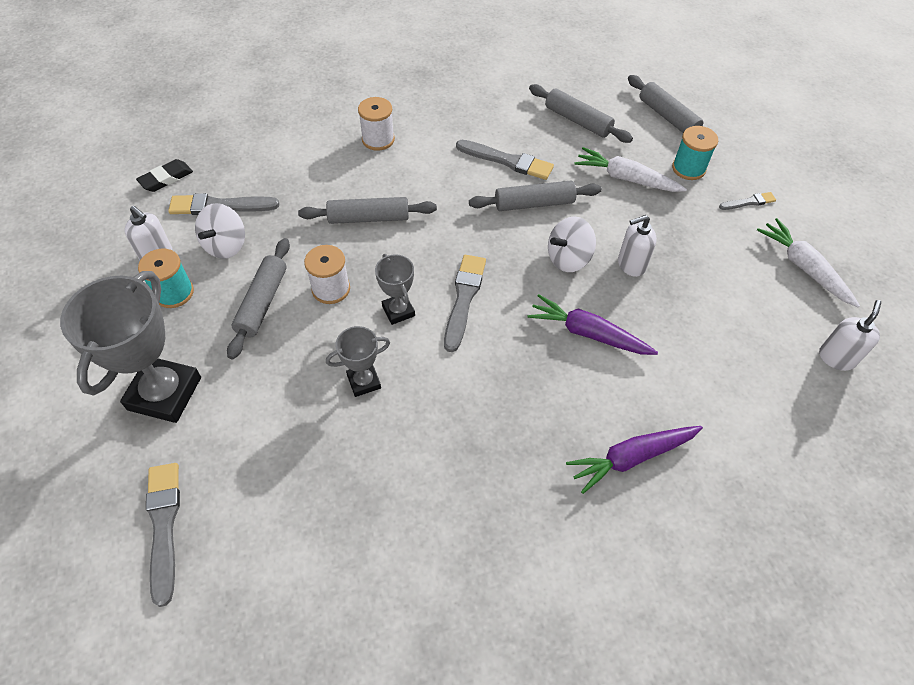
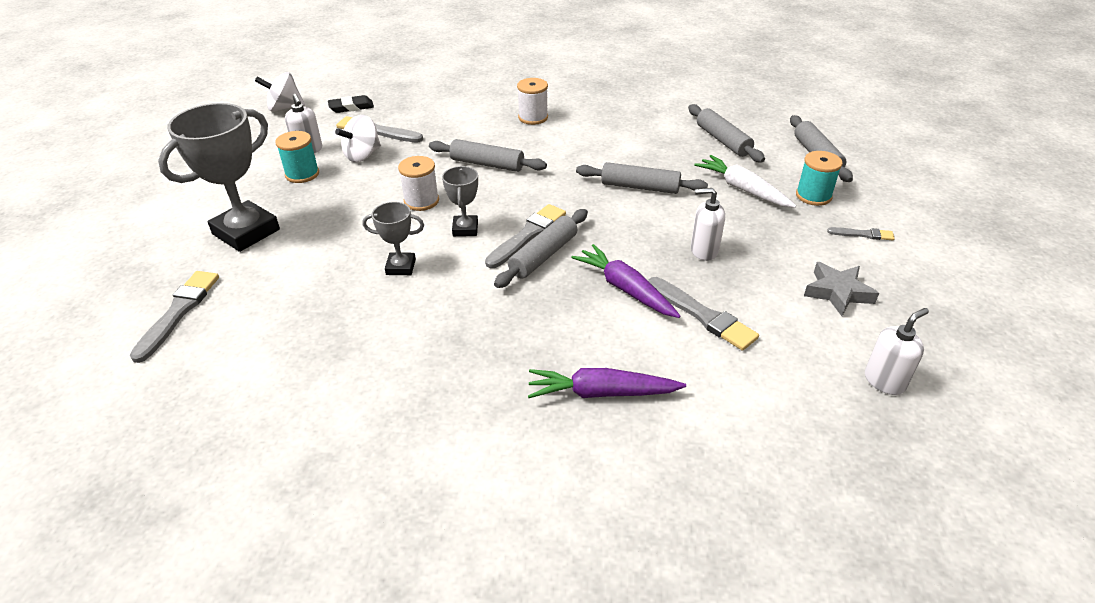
camera: 25 degrees right, 15 degrees down
(262, 303) = (361, 196): grey rolling pin -> grey rolling pin (543, 256)
(507, 161) = (636, 154): grey brush -> grey brush (703, 315)
(568, 259) = (644, 232): white spinning top -> white spinning top (284, 108)
(760, 275) = (837, 292): none -> grey star
(804, 268) = (893, 299): white carrot -> none

